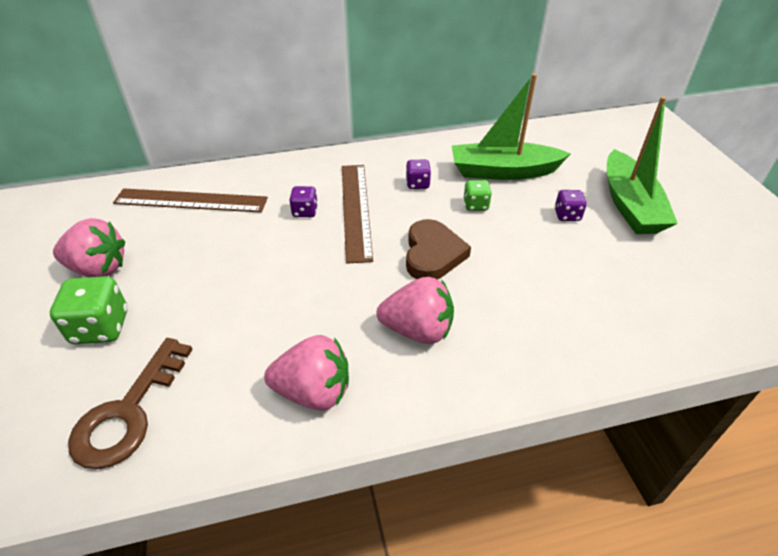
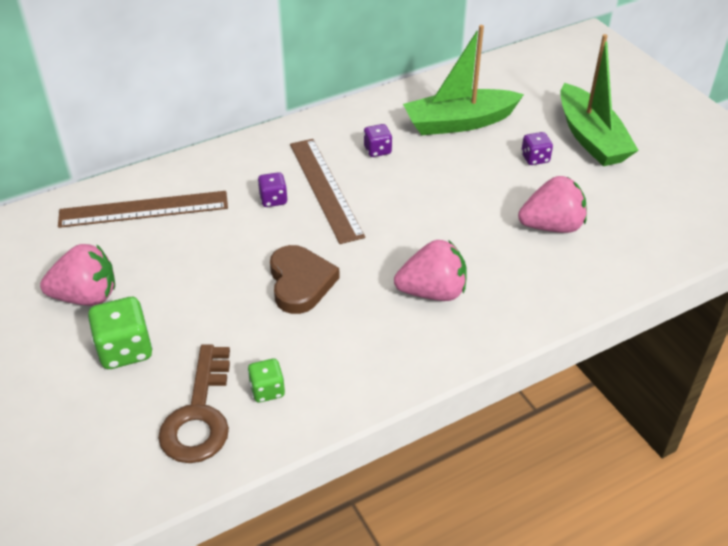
camera: 15 degrees left, 0 degrees up
(313, 392) = (360, 362): pink strawberry -> pink strawberry (551, 226)
(432, 254) = (420, 220): brown heart -> brown heart (300, 282)
(475, 205) = (444, 163): green dice -> green dice (267, 390)

